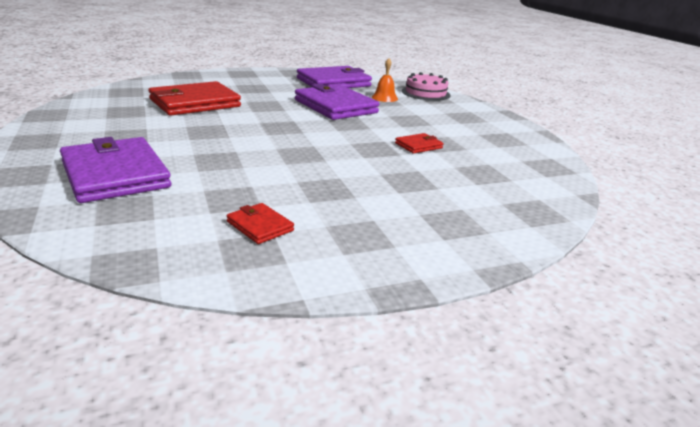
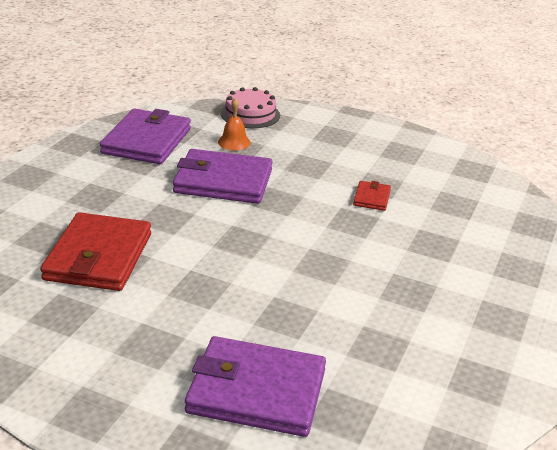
camera: 45 degrees left, 5 degrees up
(260, 226) = (444, 357): red wallet -> none

